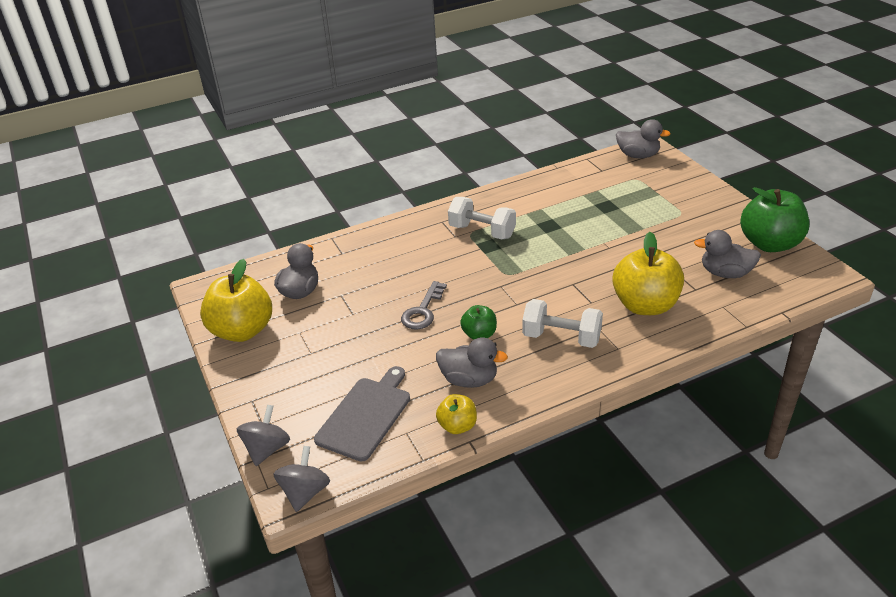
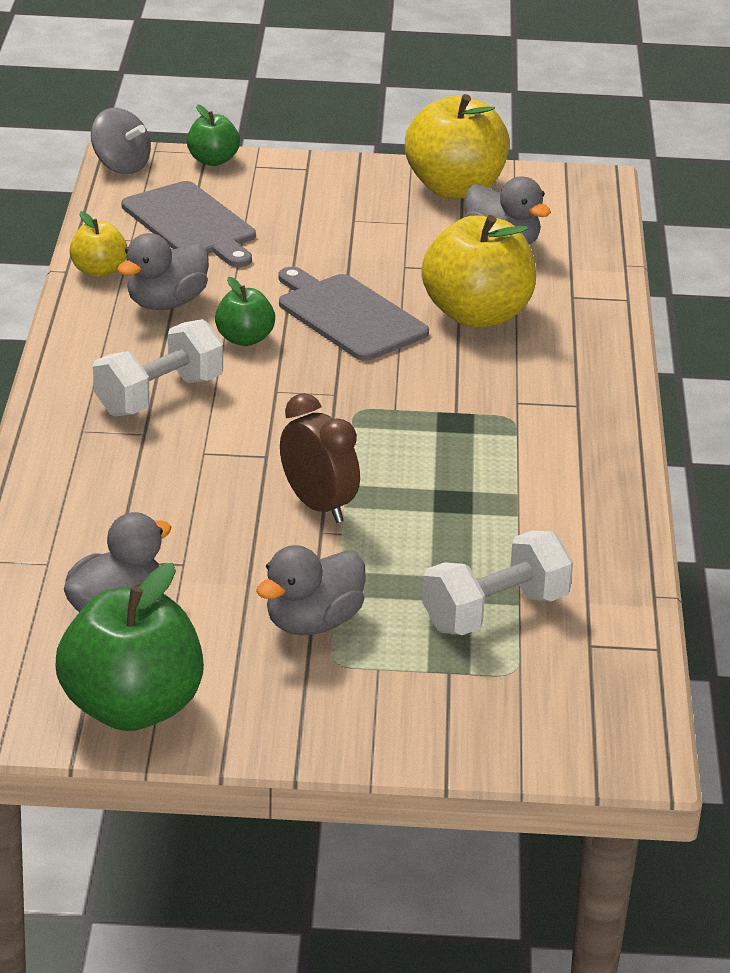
camera: 115 degrees right, 5 degrees down
(267, 449) = (213, 160): grey spinning top -> green apple
(423, 311) = (348, 315): grey key -> grey cutting board
(482, 231) = (504, 430): white dumbbell -> white dumbbell (495, 612)
(593, 255) = (318, 506): none -> brown clock
(638, 155) = (607, 722): grey duck -> grey duck (313, 623)
(645, 305) = (138, 494): yellow apple -> yellow apple (477, 315)

